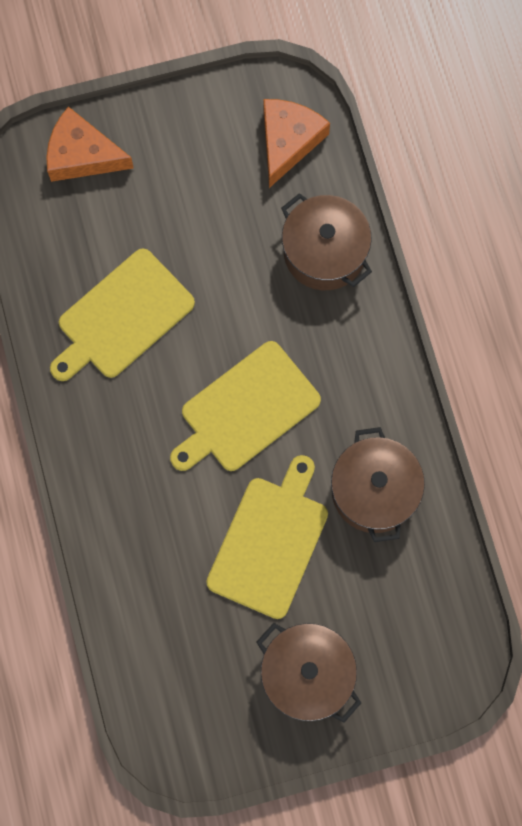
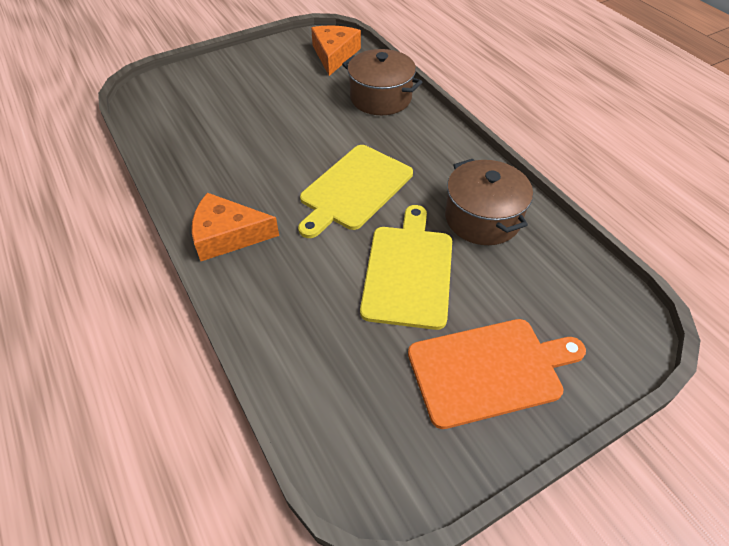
camera: 15 degrees left, 25 degrees down
(82, 155) = (188, 82): orange cheese -> orange cheese (228, 235)
(122, 317) = (236, 155): yellow cutting board -> none
(307, 674) = (489, 370): brown pot -> orange cutting board

